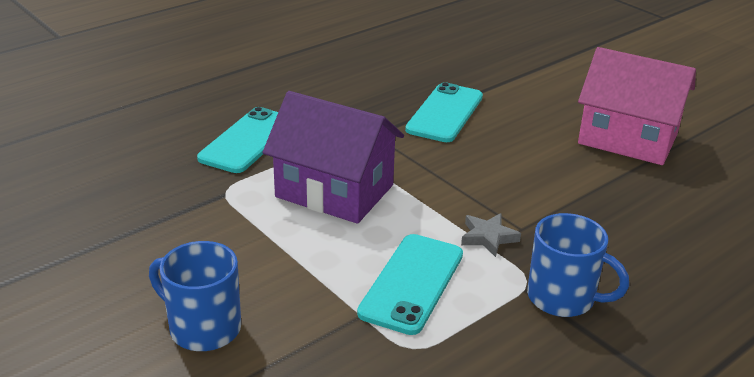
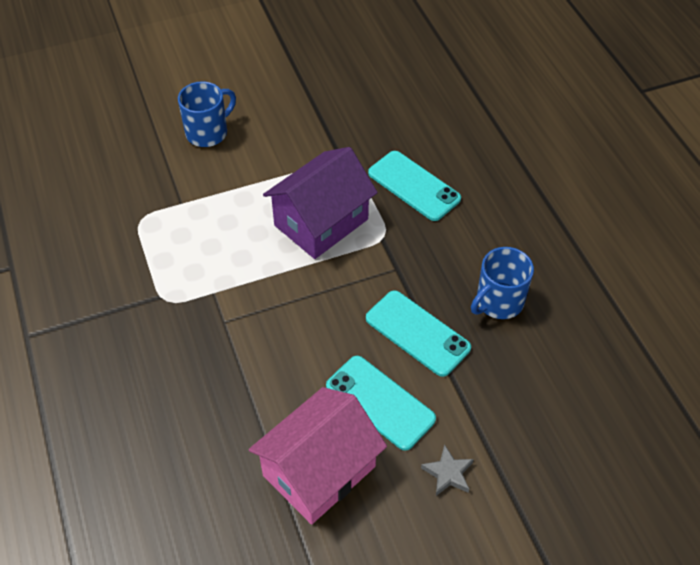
camera: 110 degrees right, 20 degrees up
(412, 283) = (196, 236): turquoise phone -> turquoise phone (380, 402)
(488, 237) = (223, 296): grey star -> grey star (448, 473)
(563, 298) = (139, 313): blue mug -> blue mug (498, 302)

